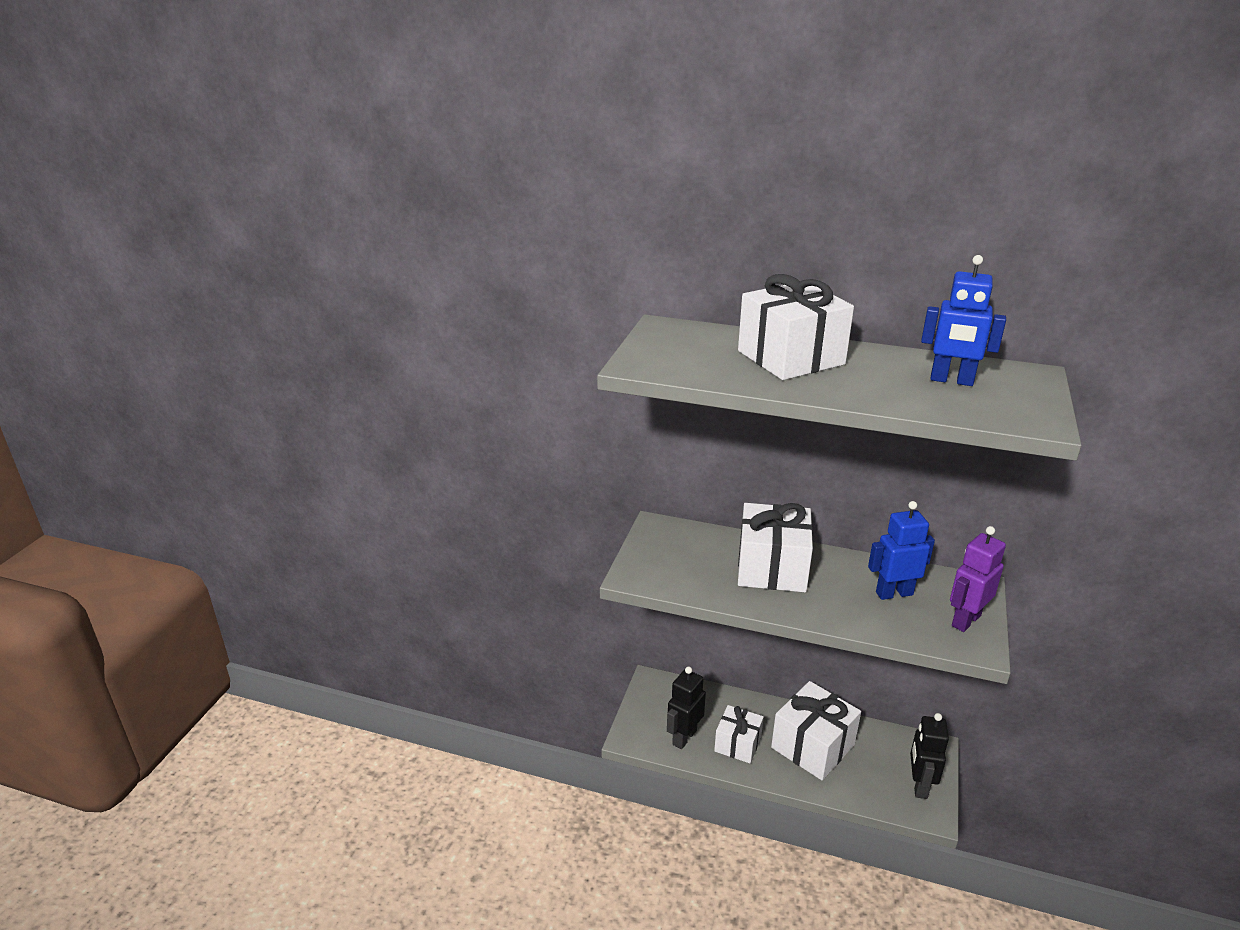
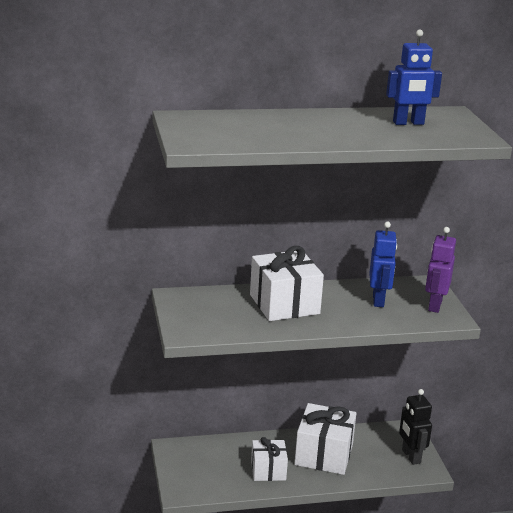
camera: 30 degrees left, 5 degrees down
(684, 737) = (224, 478): black robot -> none
(790, 357) = (293, 124): white gift -> none
(894, 593) = (378, 300): blue robot -> blue robot turned 135 degrees clockwise

